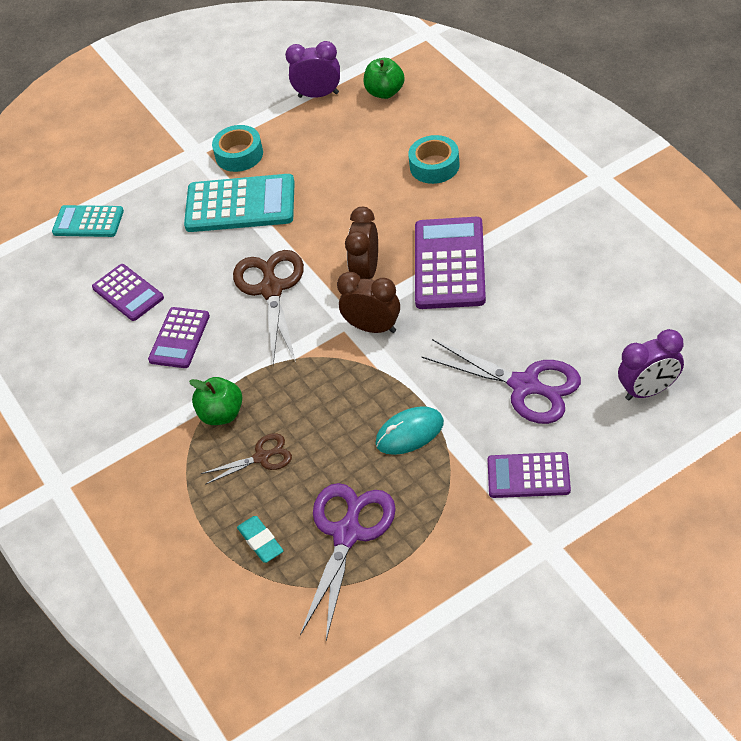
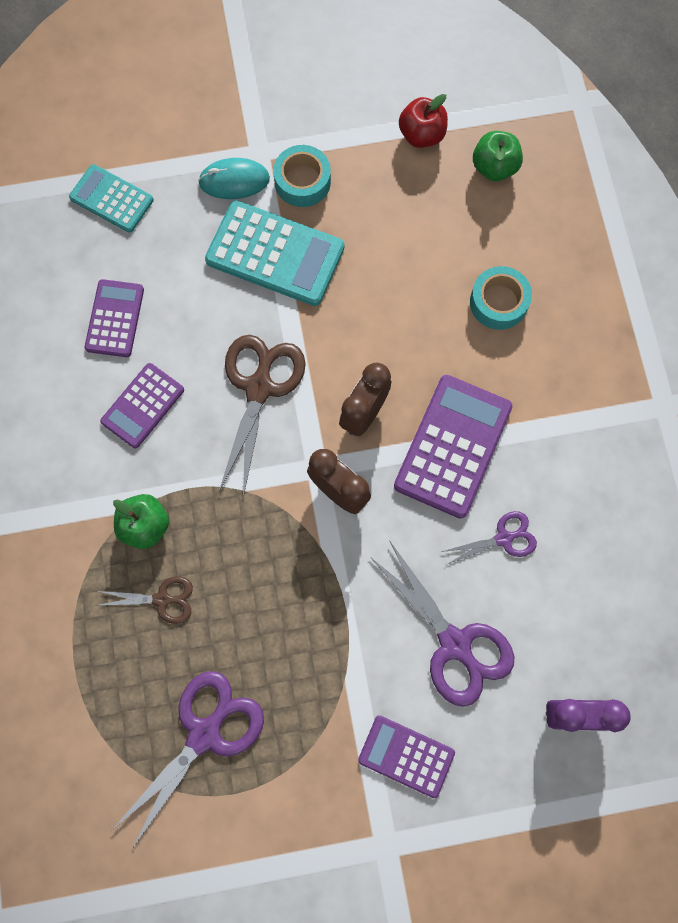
camera: 15 degrees right, 25 degrees up
(128, 293) = (115, 318): purple calculator -> purple calculator turned 150 degrees counterclockwise
(260, 541) = (120, 700): turquoise eraser -> none
(318, 95) = (421, 135): purple clock -> red apple
(409, 433) = (316, 644): turquoise mouse -> turquoise mouse (234, 180)
(524, 303) = (504, 538): none -> purple scissors

